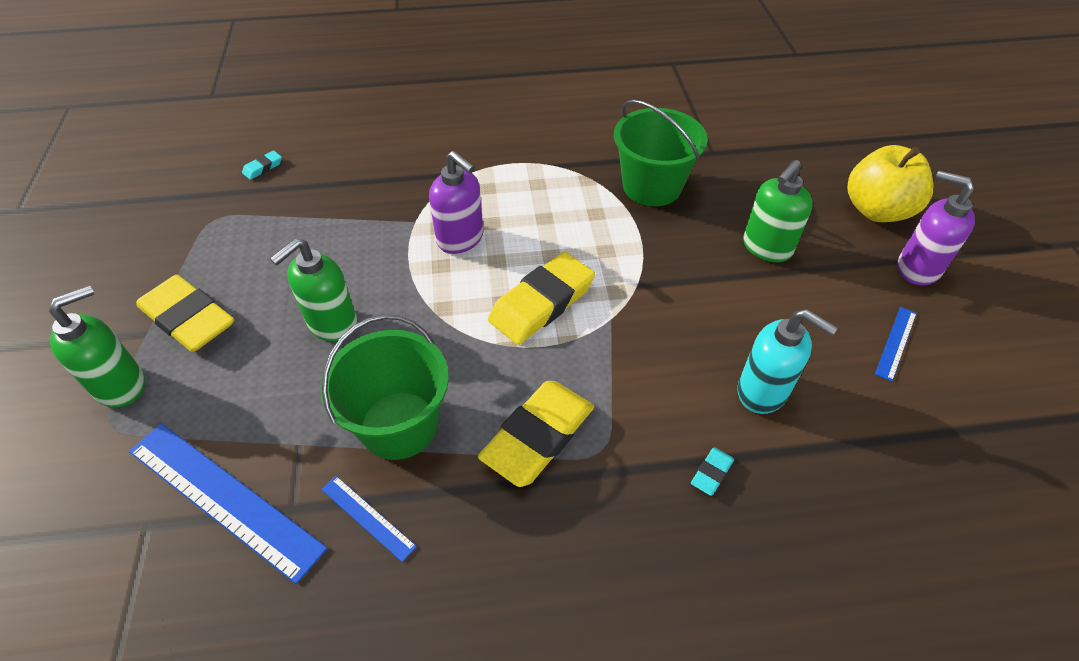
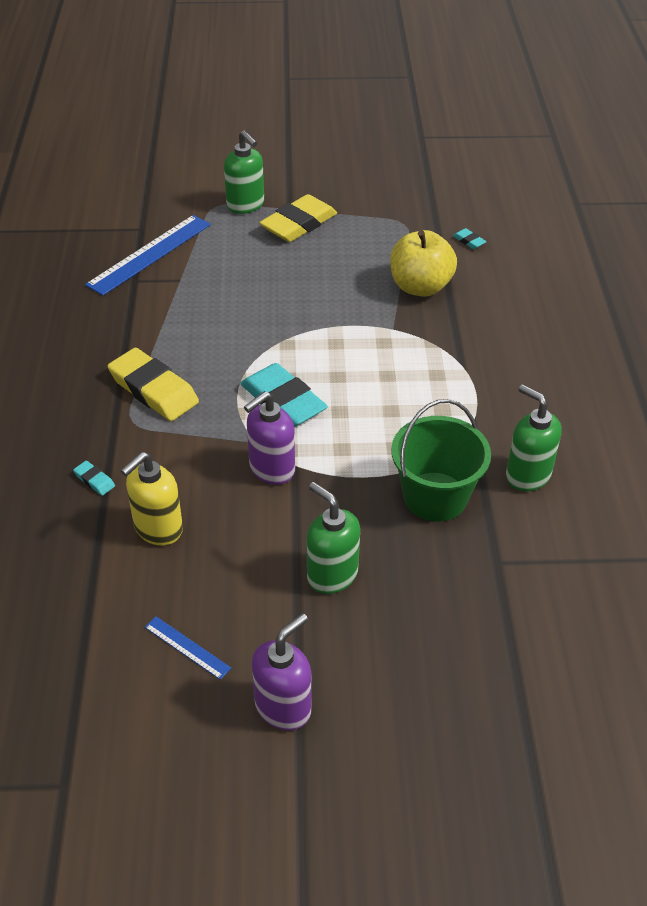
camera: 95 degrees right, 5 degrees down
(332, 324) = (281, 288): green soap dispenser -> green soap dispenser (527, 475)
(368, 517) = (117, 311): blue ruler -> none
(399, 425) = (182, 323): green bucket -> none
(460, 239) = (367, 355): purple soap dispenser -> purple soap dispenser (271, 469)
(542, 303) = (283, 401): yellow eraser -> turquoise eraser
(763, 391) = (158, 529): turquoise soap dispenser -> yellow soap dispenser
(877, 210) = (384, 701): yellow apple -> yellow apple (420, 287)

